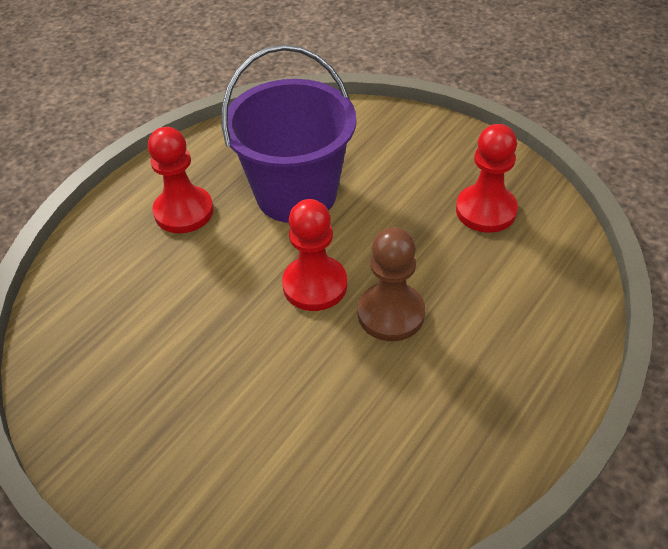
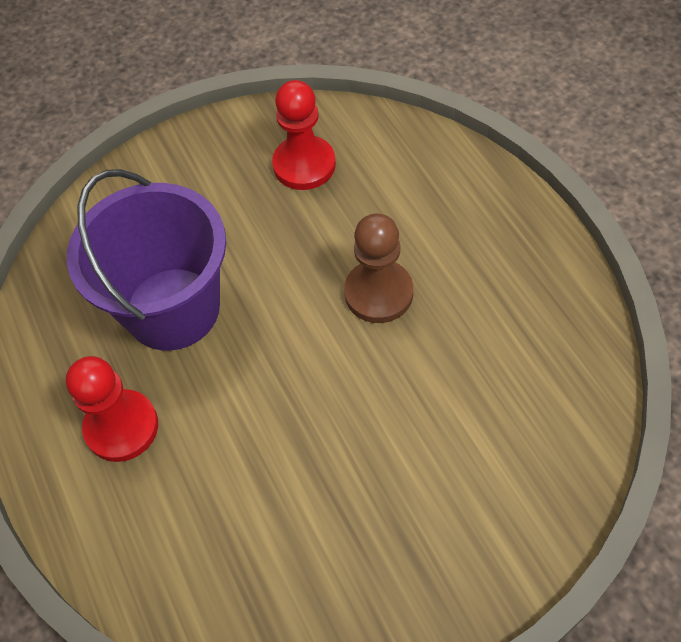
camera: 60 degrees left, 10 degrees up
(315, 285) = (307, 341): red pawn -> none

